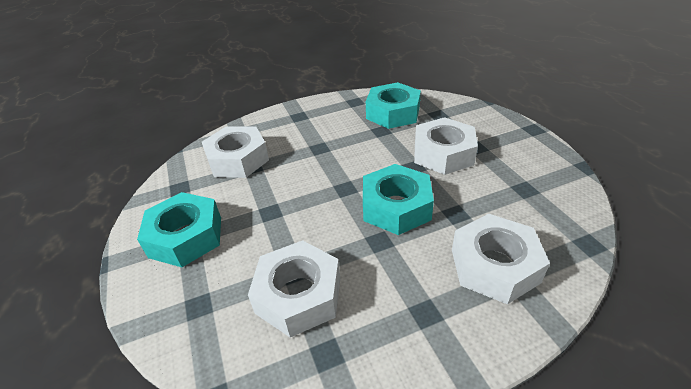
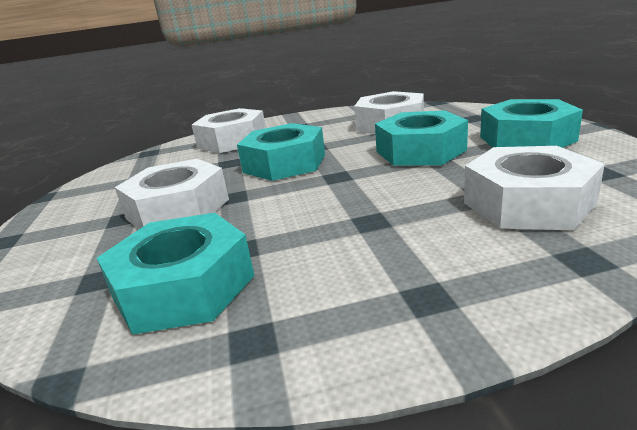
camera: 170 degrees left, 15 degrees down
(278, 221) = (420, 151): none -> turquoise nut

